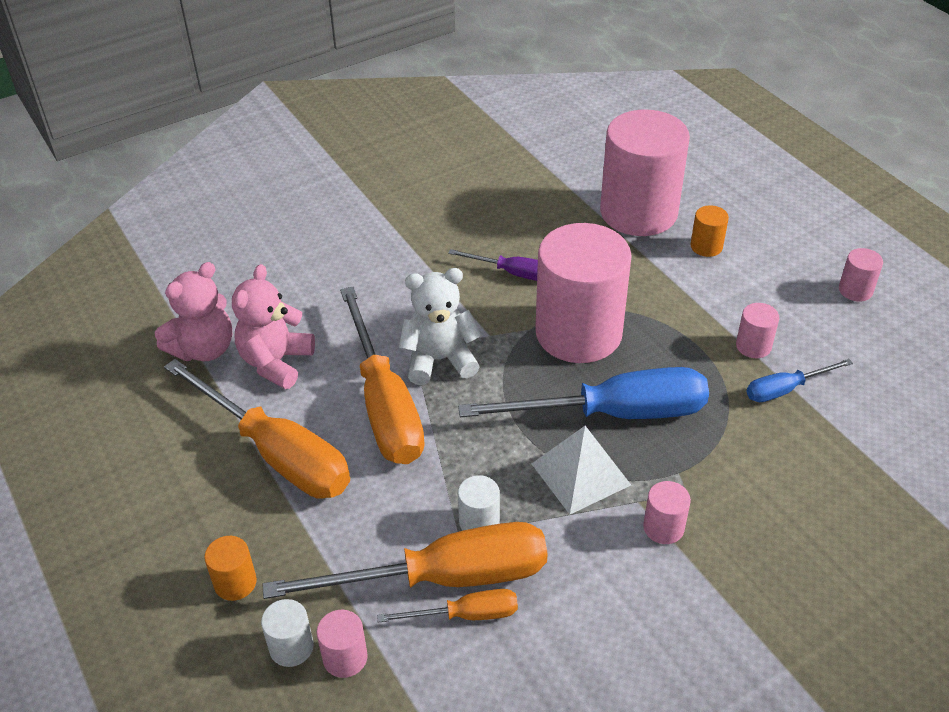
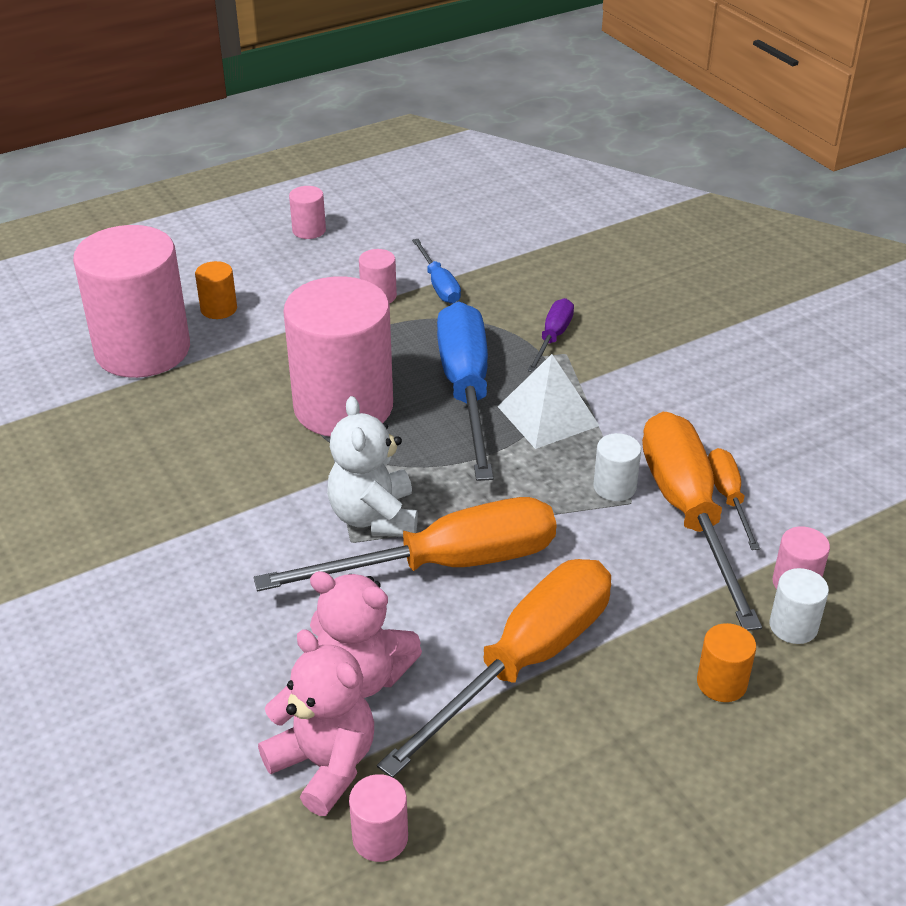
camera: 90 degrees left, 5 degrees down
(511, 273) = (227, 454): purple screwdriver -> purple screwdriver (553, 338)
(663, 527) = (609, 369): pink cylinder -> pink cylinder (380, 838)

